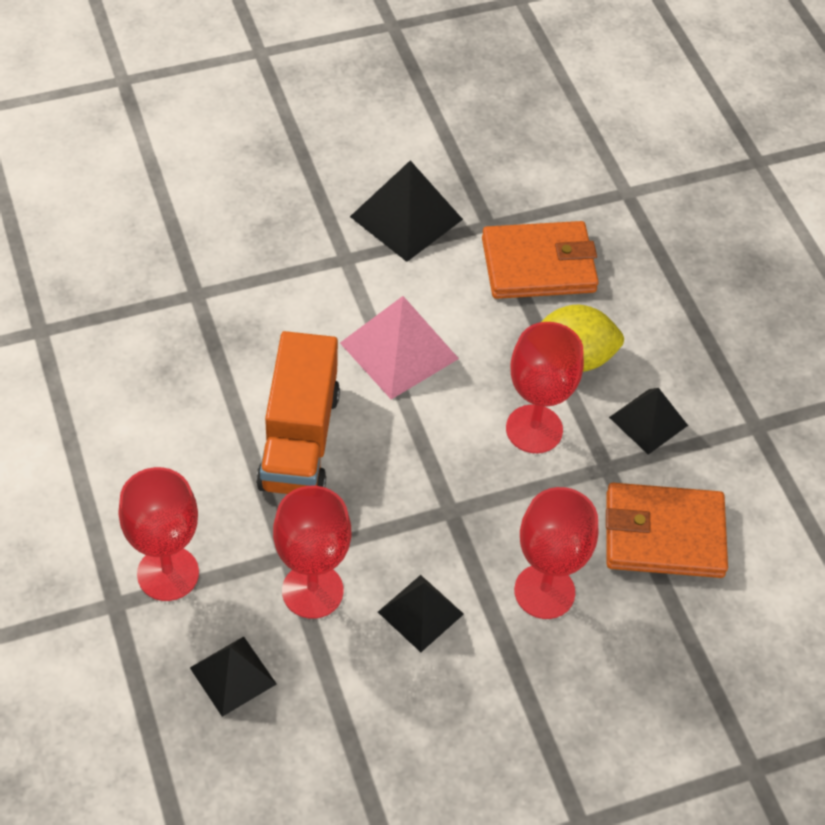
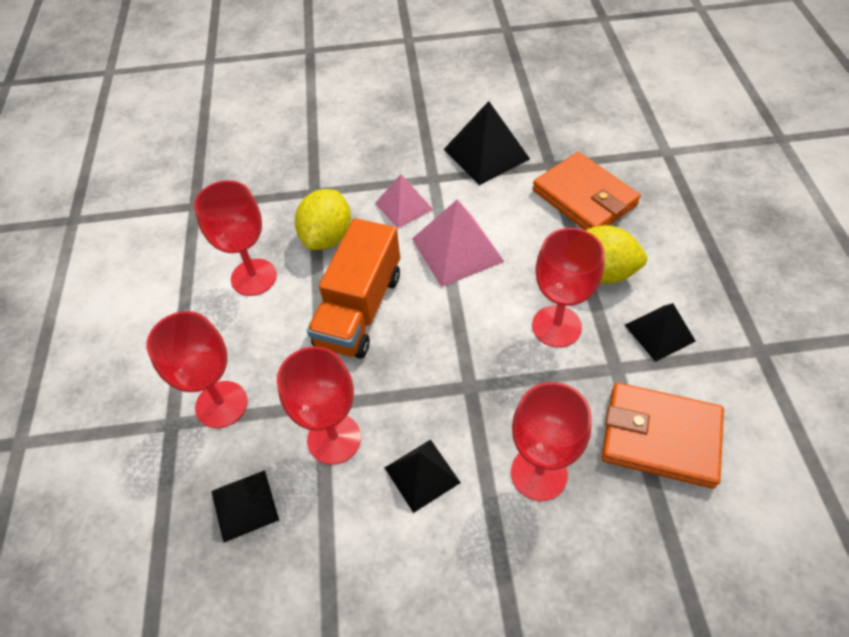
camera: 20 degrees right, 0 degrees up
(154, 417) = (254, 277): none -> red goblet
(232, 353) = (327, 237): none -> yellow lemon
(318, 301) = (403, 206): none -> pink pyramid
(538, 265) = (584, 197): orange wallet -> orange wallet turned 45 degrees clockwise

